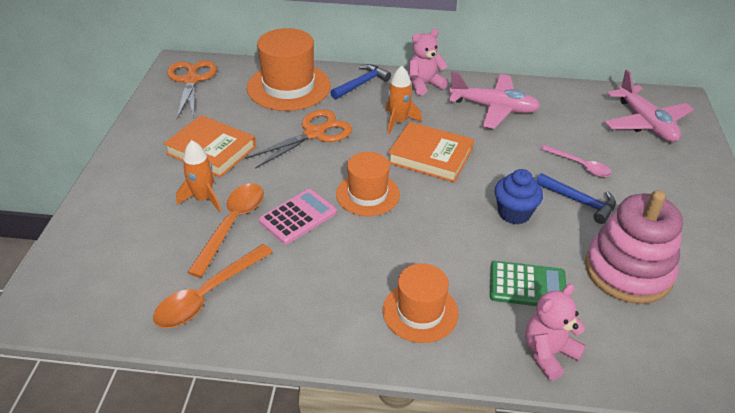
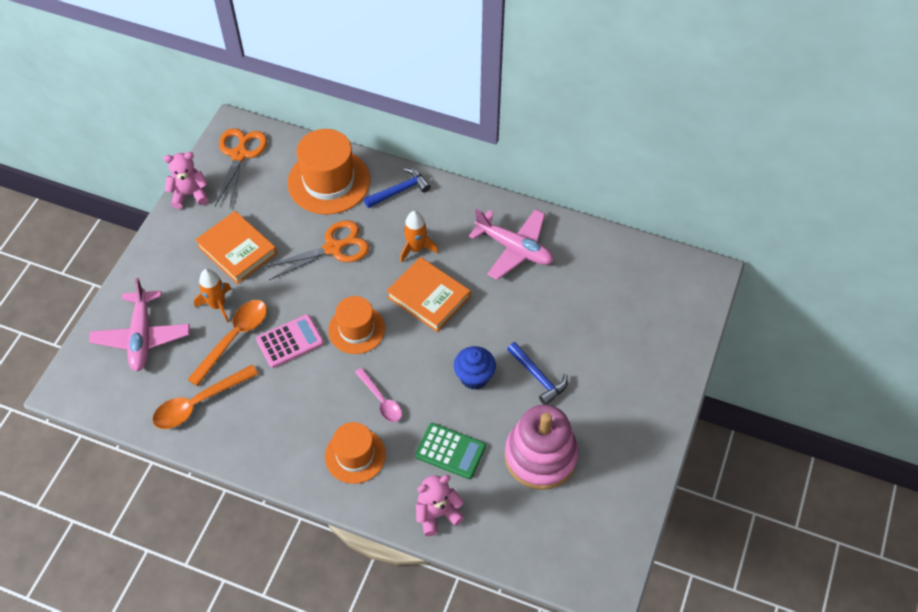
camera: 15 degrees right, 15 degrees up
(424, 85) = (460, 203): pink teddy bear -> pink teddy bear (190, 194)
(579, 165) = (560, 336): pink spoon -> pink spoon (381, 400)
(645, 123) = (653, 298): pink plane -> pink plane (142, 337)

